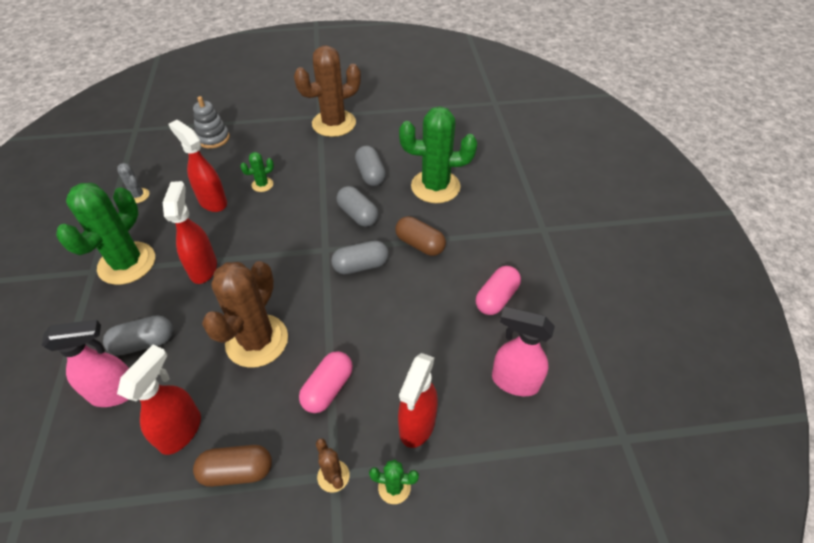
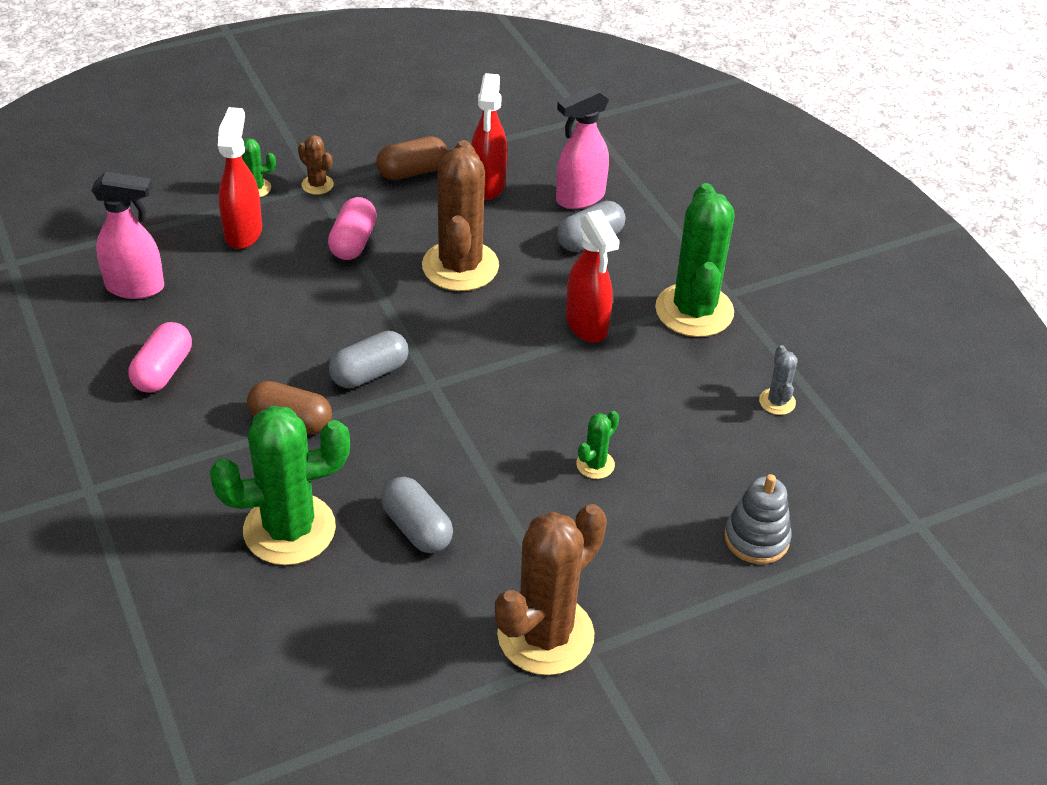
camera: 160 degrees right, 5 degrees down
(138, 196) = (777, 402): grey cactus -> grey cactus turned 60 degrees clockwise
(212, 202) = (653, 418): red spray bottle -> none
(358, 215) = (407, 447): grey capsule -> none

